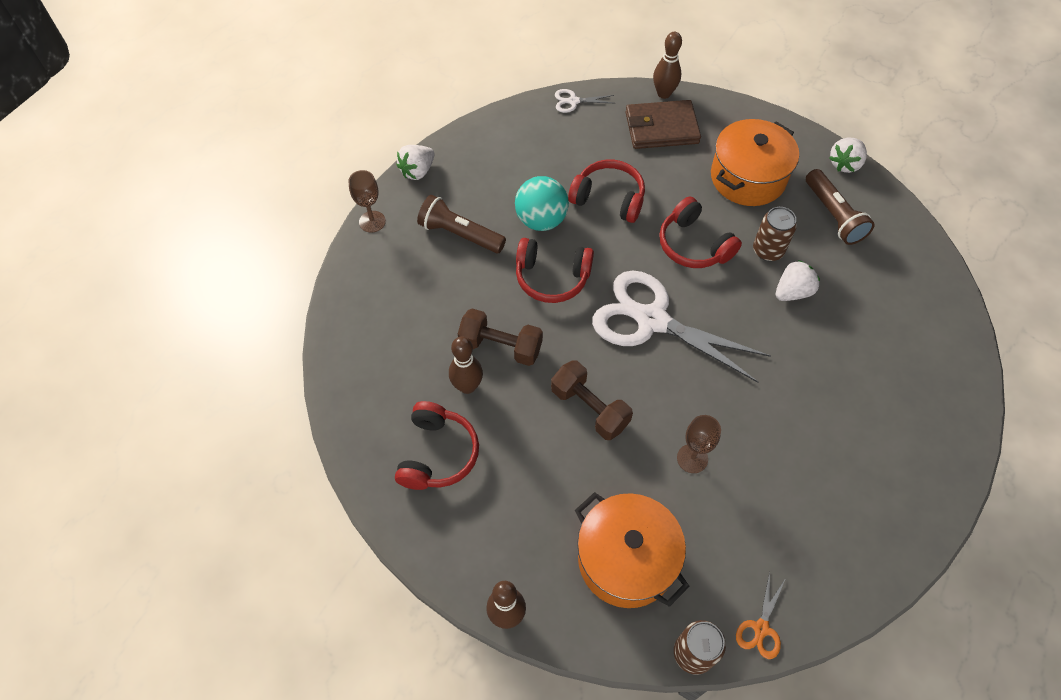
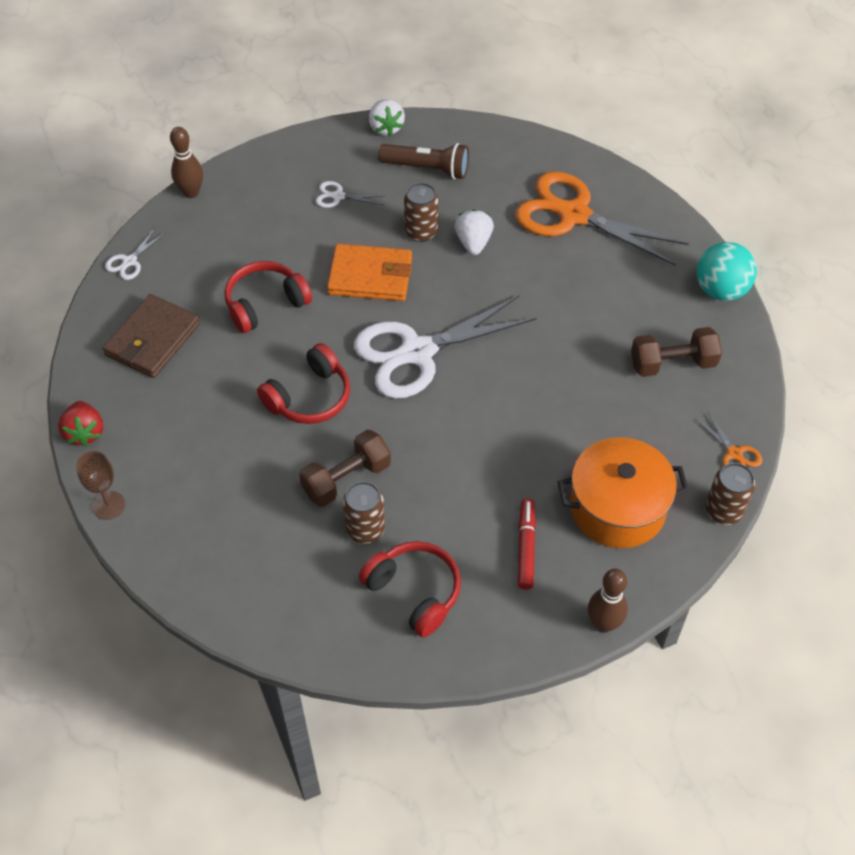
camera: 55 degrees left, 5 degrees down
(417, 171) = (85, 432): white strawberry -> red strawberry
(460, 234) = (195, 440): brown flashlight -> none
(467, 386) = (365, 529): brown bowling pin -> brown can
(535, 510) = (526, 547): none -> red marker
(541, 220) = (240, 368): turquoise ball -> turquoise ball (720, 290)
(589, 408) = (463, 449): brown dumbbell -> brown dumbbell (672, 364)
(661, 128) = (227, 218): brown wallet -> brown wallet (152, 339)
(692, 458) = (565, 407): brown goblet -> none
(693, 245) = (370, 276): red headphones -> orange wallet
(748, 178) = (338, 196): orange pot -> white scissors
(894, 346) = (574, 215): none -> orange scissors

